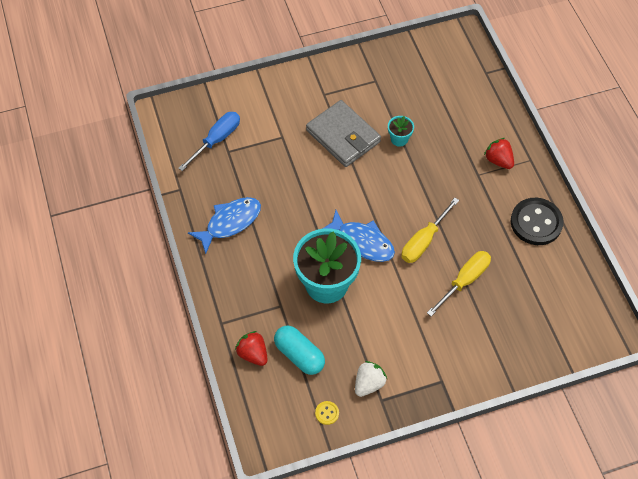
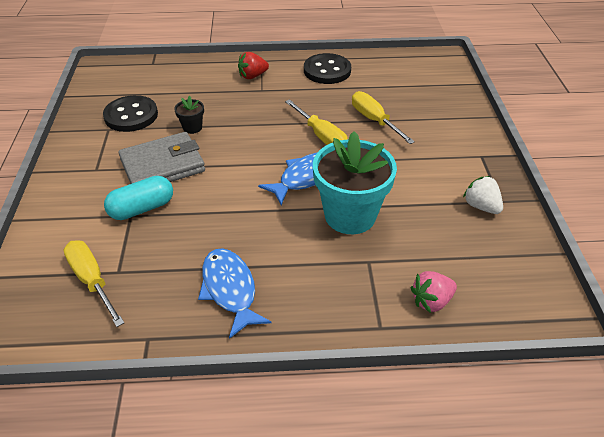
camera: 75 degrees left, 15 degrees down
(217, 140) = (92, 280): blue screwdriver -> yellow screwdriver
(253, 354) = (431, 301): red strawberry -> pink strawberry
(299, 355) = (439, 256): turquoise capsule -> turquoise capsule (142, 208)
(327, 413) = (516, 247): yellow button -> none
(399, 89) = (131, 115): none -> black button
(399, 139) = (192, 128): turquoise flower pot -> black flower pot

